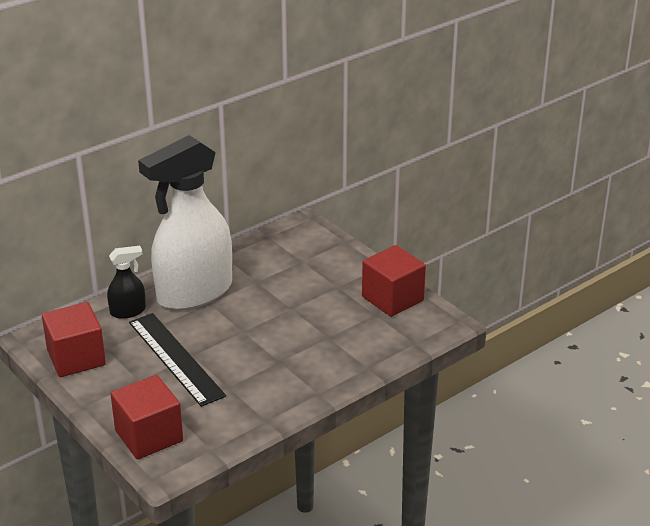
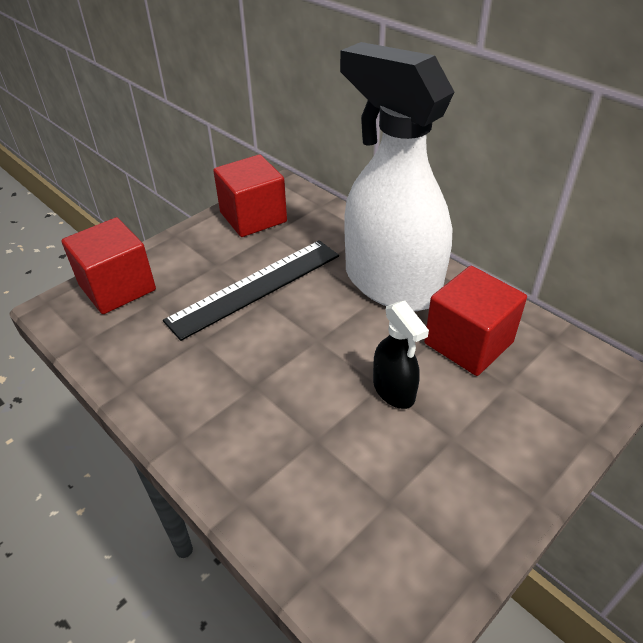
camera: 85 degrees right, 10 degrees up
(128, 311) = (340, 238): black spray bottle -> black spray bottle (394, 390)
(392, 299) = (441, 527): red cube -> red cube (468, 343)

